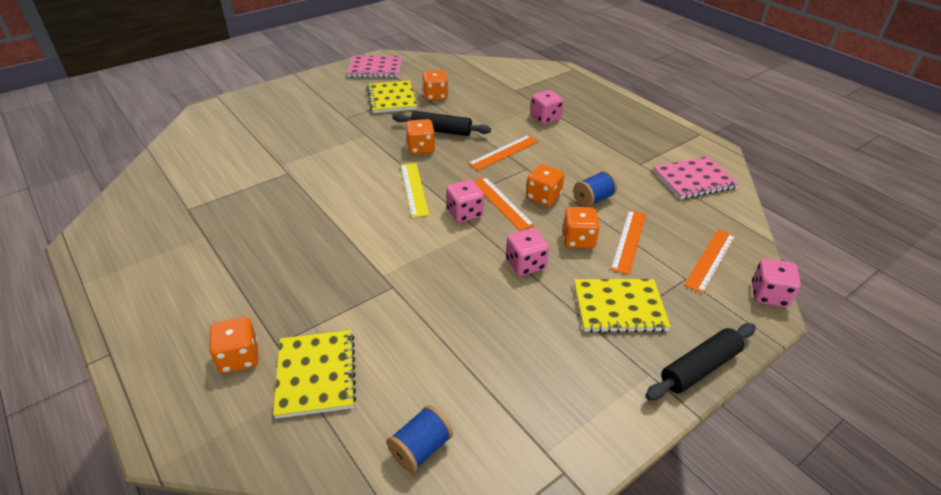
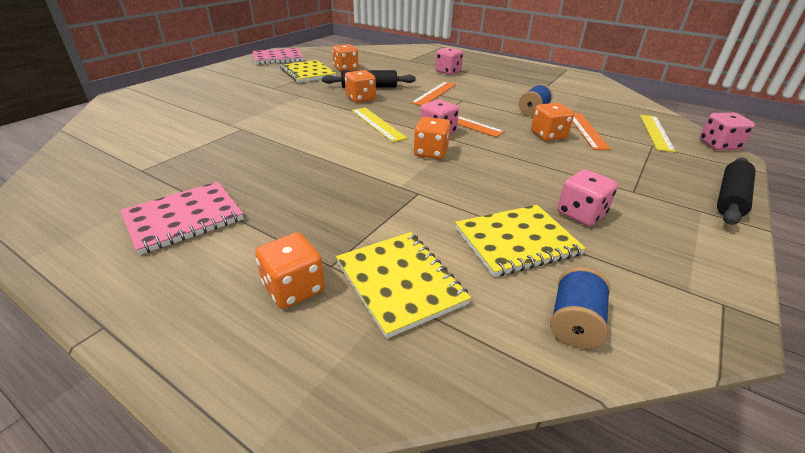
camera: 20 degrees left, 5 degrees down
(525, 264) = (523, 157): pink dice -> pink dice (581, 214)
(543, 197) = (493, 114): orange dice -> orange dice (431, 152)
(619, 307) = (626, 171): yellow notebook -> yellow notebook (516, 241)
(694, 180) = (591, 91): pink notebook -> pink notebook (184, 218)
(710, 260) = (656, 132): orange ruler -> yellow ruler

